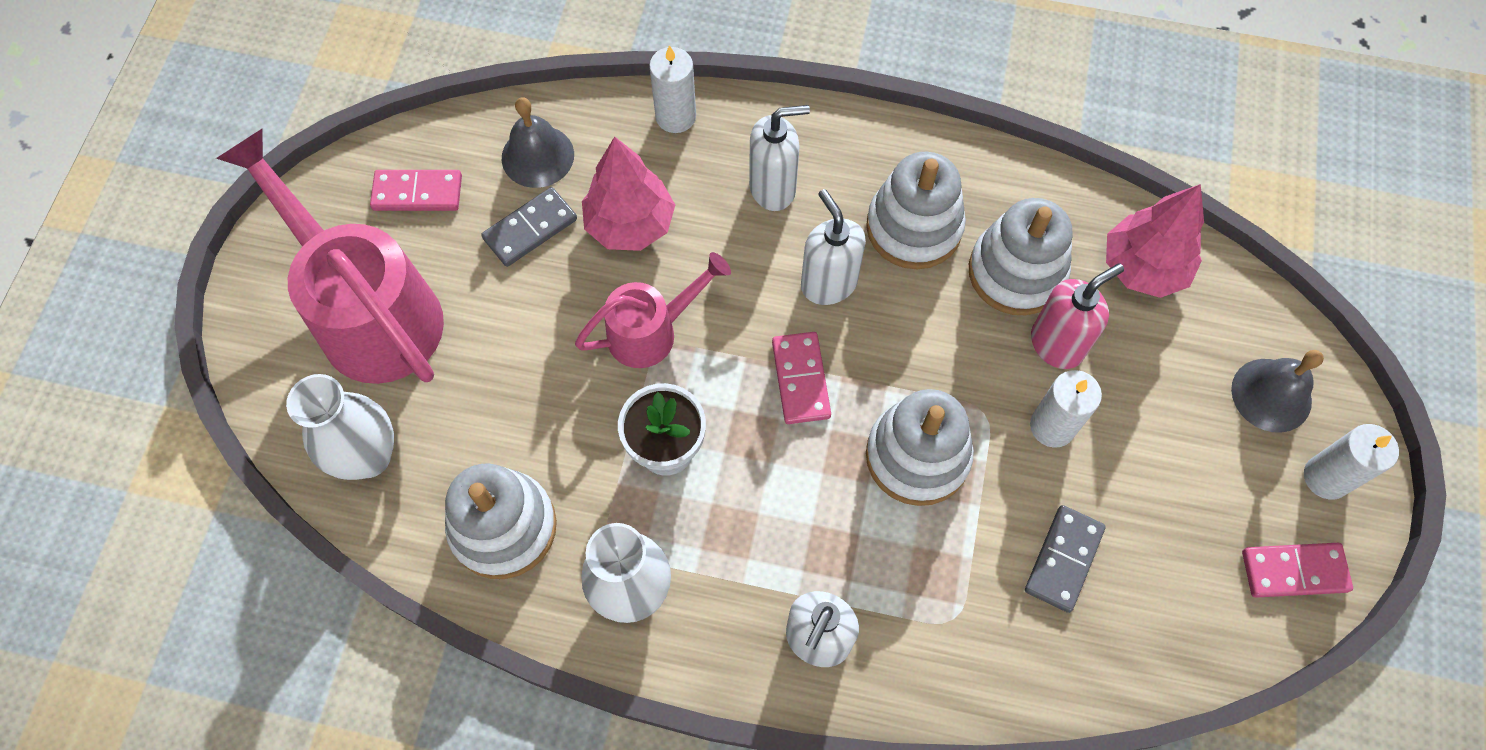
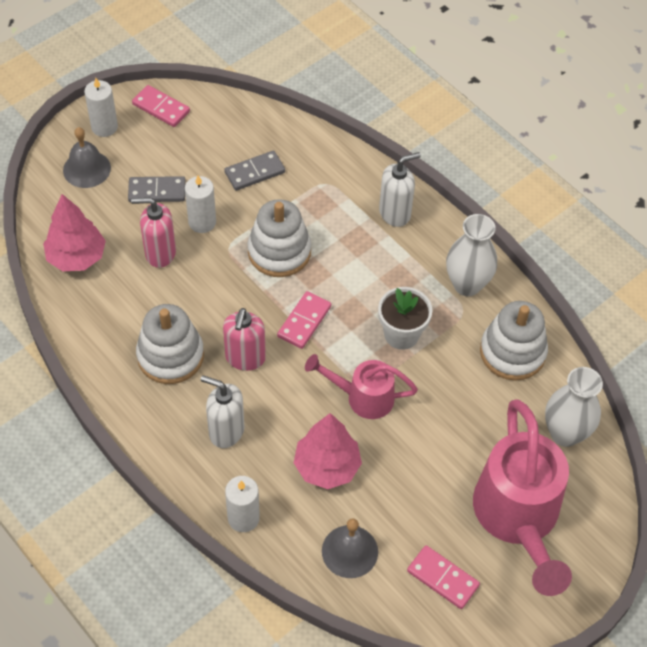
camera: 145 degrees left, 10 degrees down
(530, 229) = (388, 504): grey domino -> grey domino (157, 191)
(828, 283) = (245, 358): white soap dispenser -> pink soap dispenser
(1016, 272) = (142, 297): white stacking toy -> none

